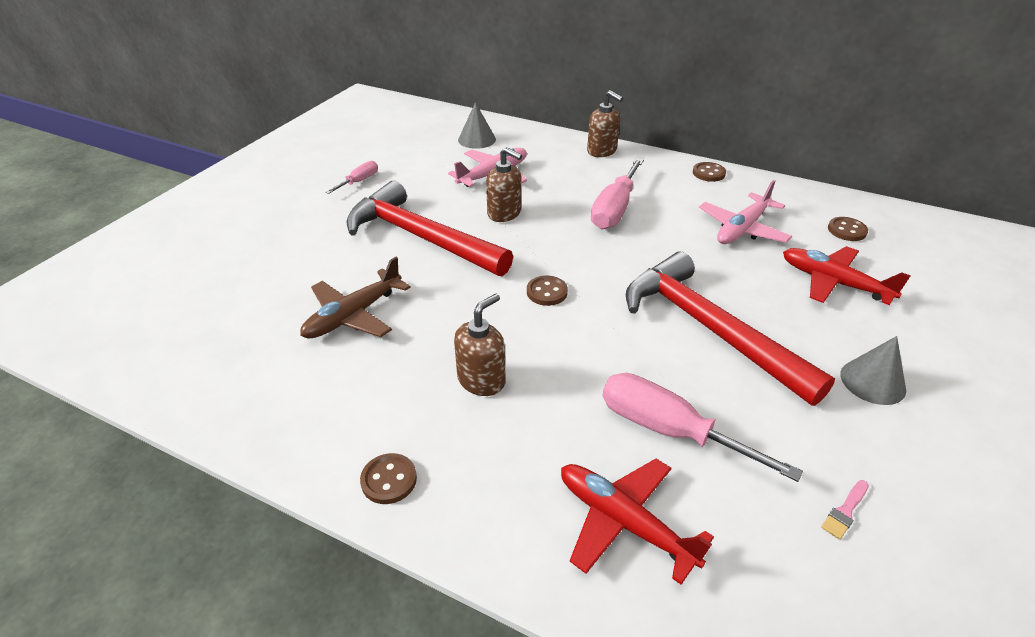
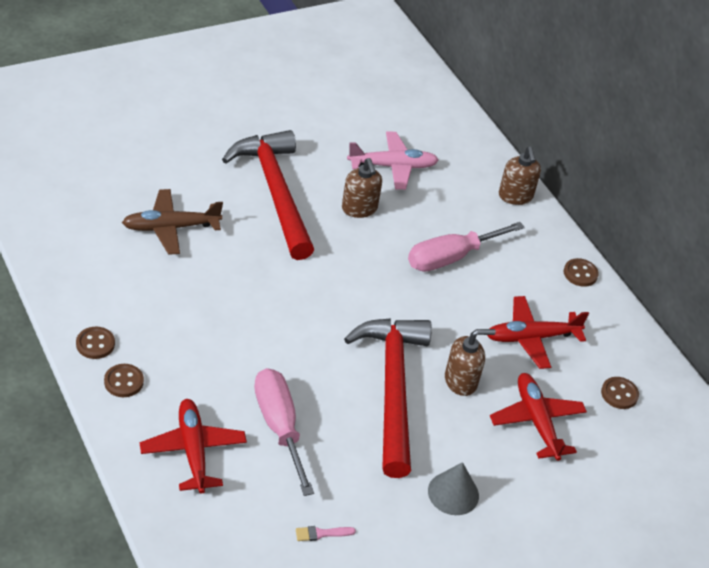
camera: 30 degrees right, 5 degrees up
(359, 181) = (281, 111): pink screwdriver -> none
(477, 139) = (421, 121): grey cone -> none
(481, 380) = (204, 323): brown soap dispenser -> brown soap dispenser (461, 381)
(547, 292) = (314, 291): brown button -> brown button (124, 382)
(742, 229) = (531, 338): pink plane -> red plane

